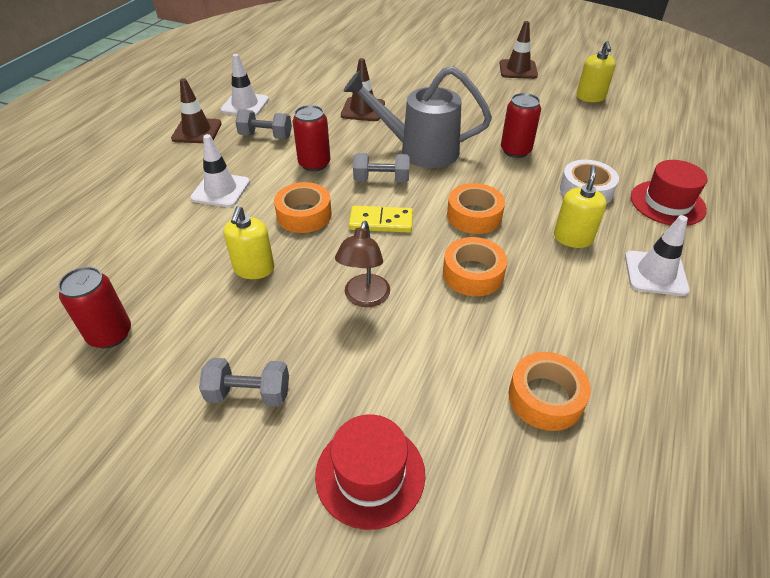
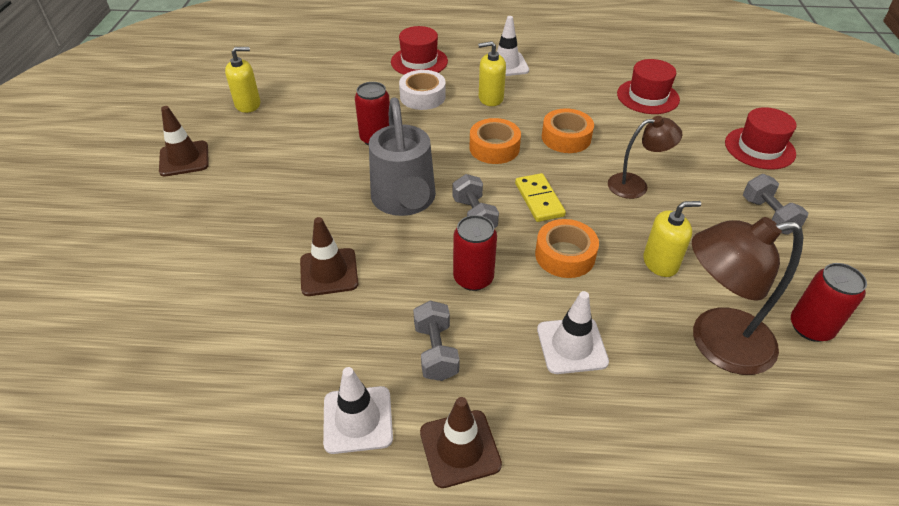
camera: 110 degrees left, 0 degrees up
(155, 263) = (716, 343): none -> brown lamp
(545, 397) = (647, 97): orange tape -> red hat

